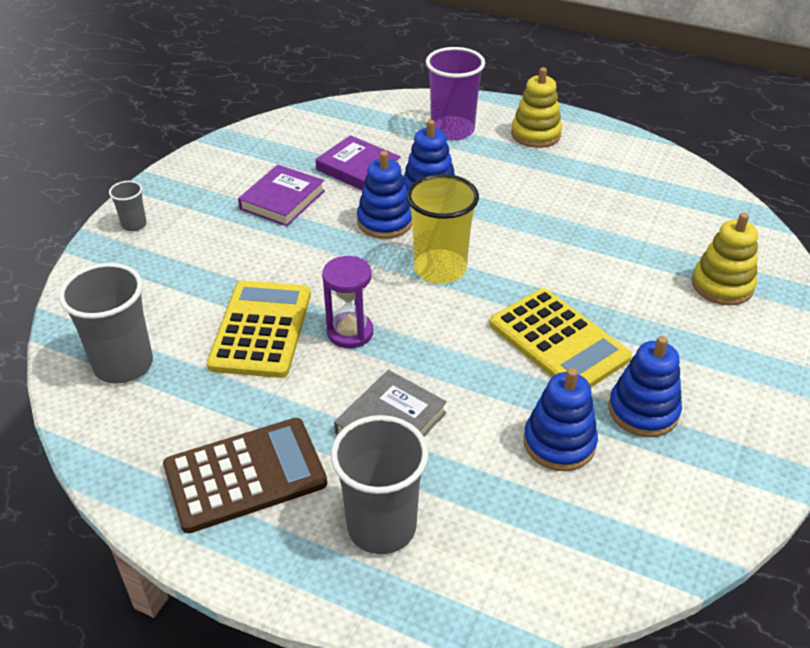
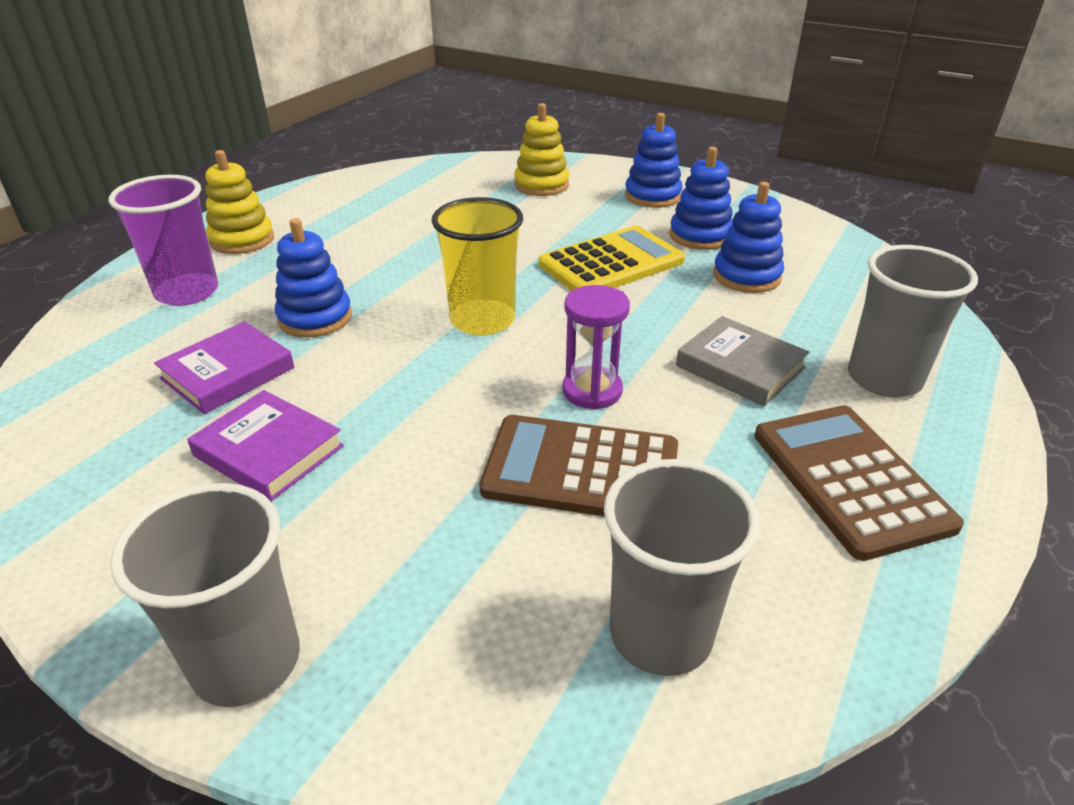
camera: 85 degrees left, 5 degrees down
(134, 225) = (246, 662): grey cup -> grey cup, size x2.02
(261, 329) = (581, 469): yellow calculator -> brown calculator
(385, 222) = (371, 355): blue stacking toy -> blue stacking toy (652, 196)

